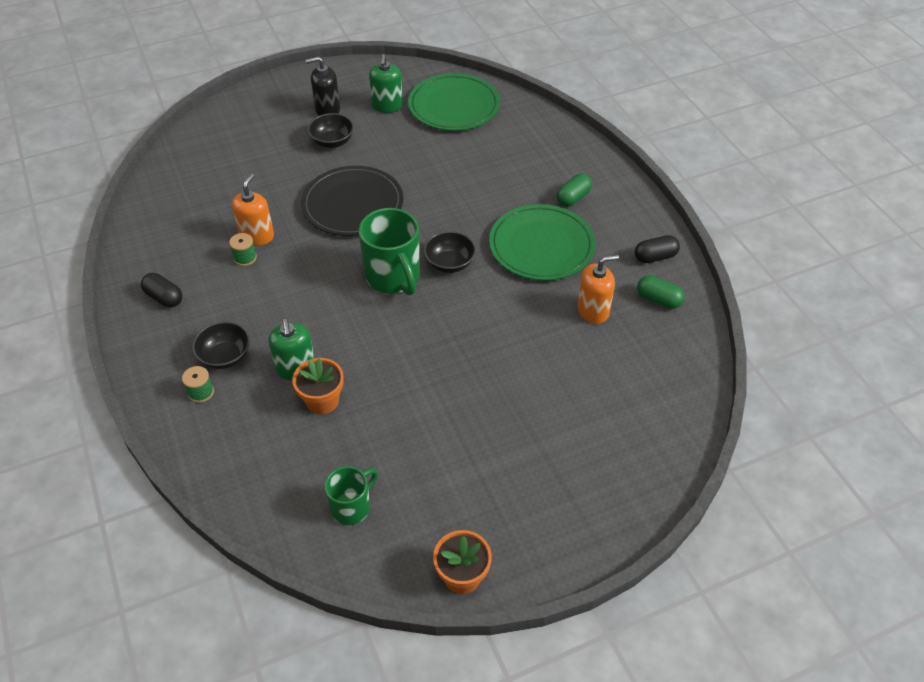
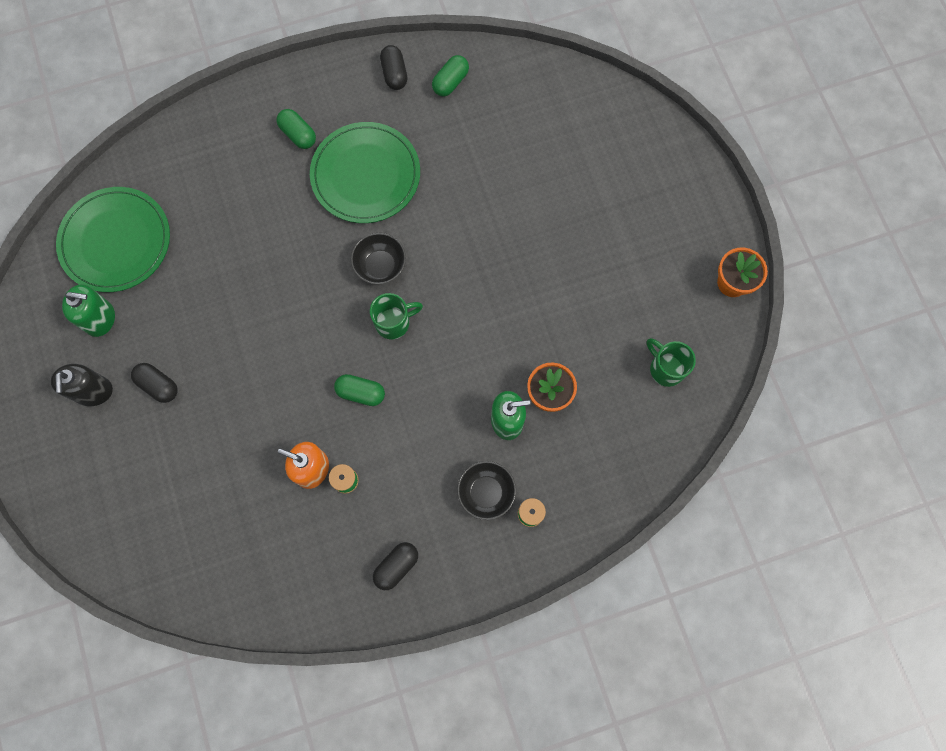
camera: 85 degrees left, 25 degrees up
(325, 261) = (361, 392): none -> green capsule
(332, 142) = (158, 385): black bowl -> black capsule
(352, 204) = (274, 363): black plate -> none
(394, 277) = (394, 323): green mug -> green mug, size x0.59
(593, 310) = (458, 141): orange soap dispenser -> none

